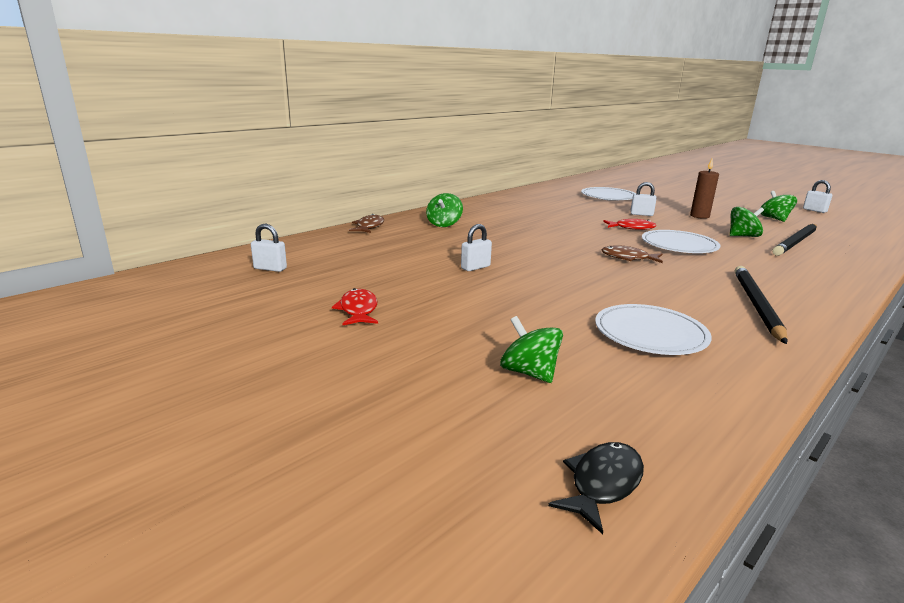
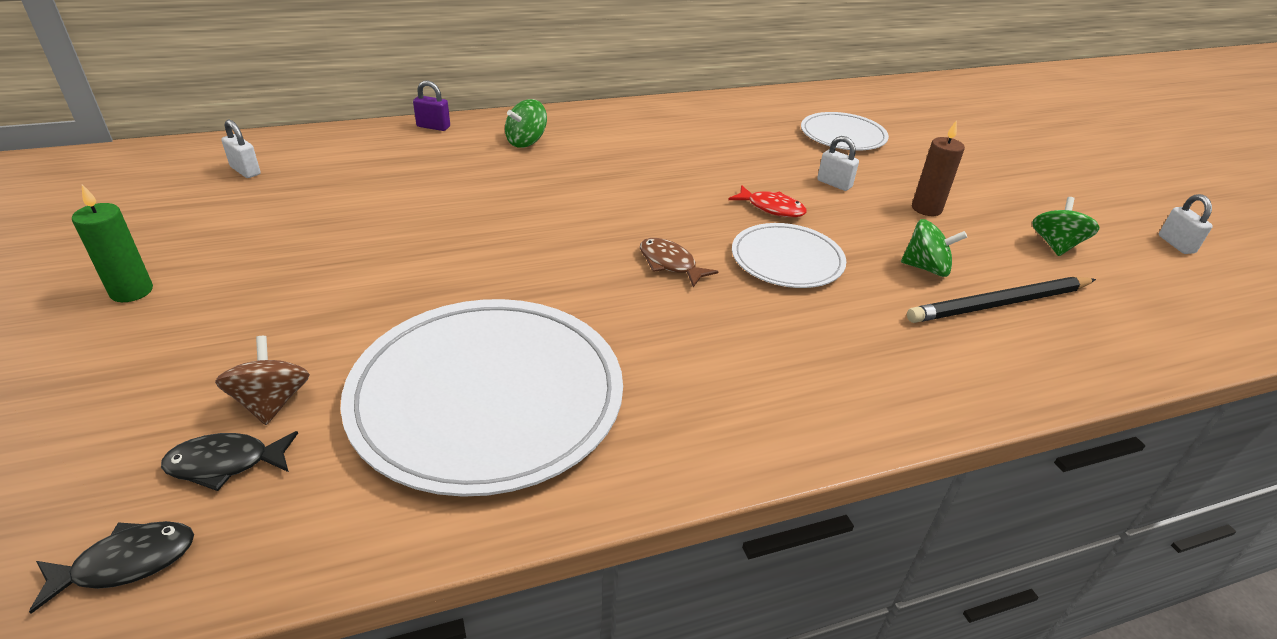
camera: 25 degrees right, 15 degrees up
(304, 346) = (131, 291): none -> green candle
(358, 310) = (242, 257): red fish -> none
(369, 227) = (433, 127): brown fish -> purple padlock
(475, 267) = (452, 227): white padlock -> none
(529, 373) = (272, 402): green spinning top -> brown spinning top
(561, 411) = (225, 463): none -> black fish
(650, 333) = (487, 397): white plate -> white plate, size x1.85
(756, 305) = (707, 401): black pencil -> none

